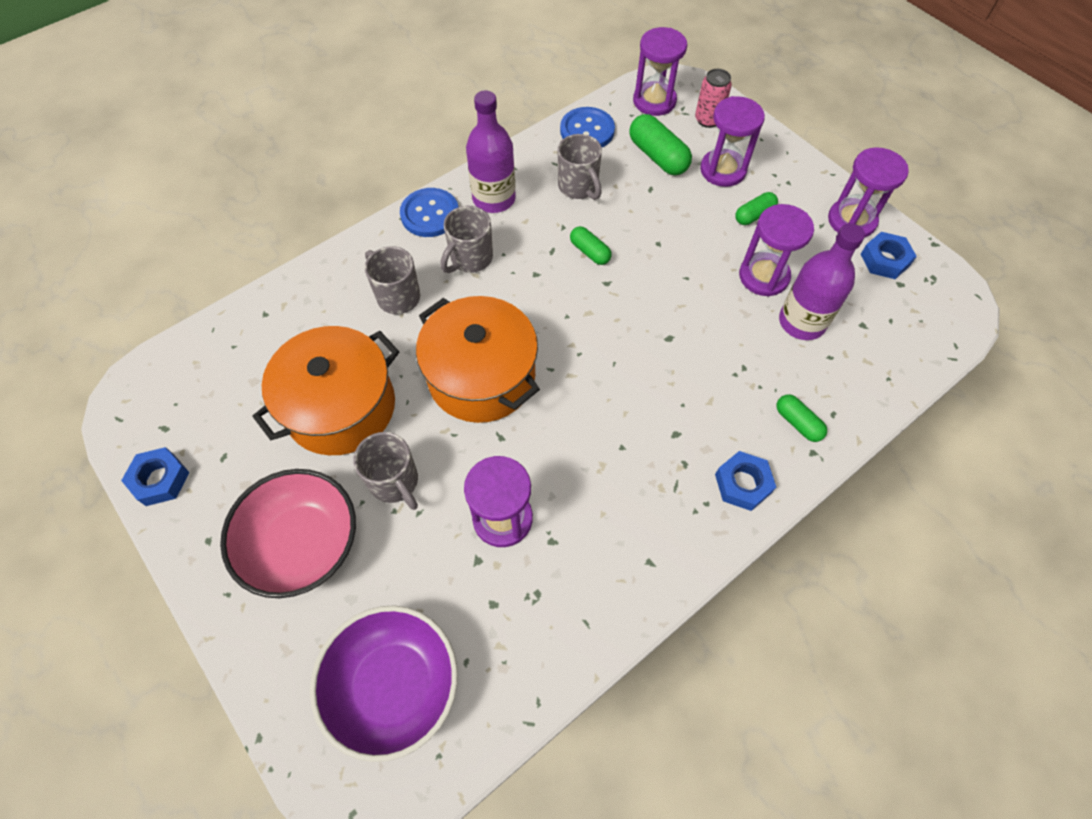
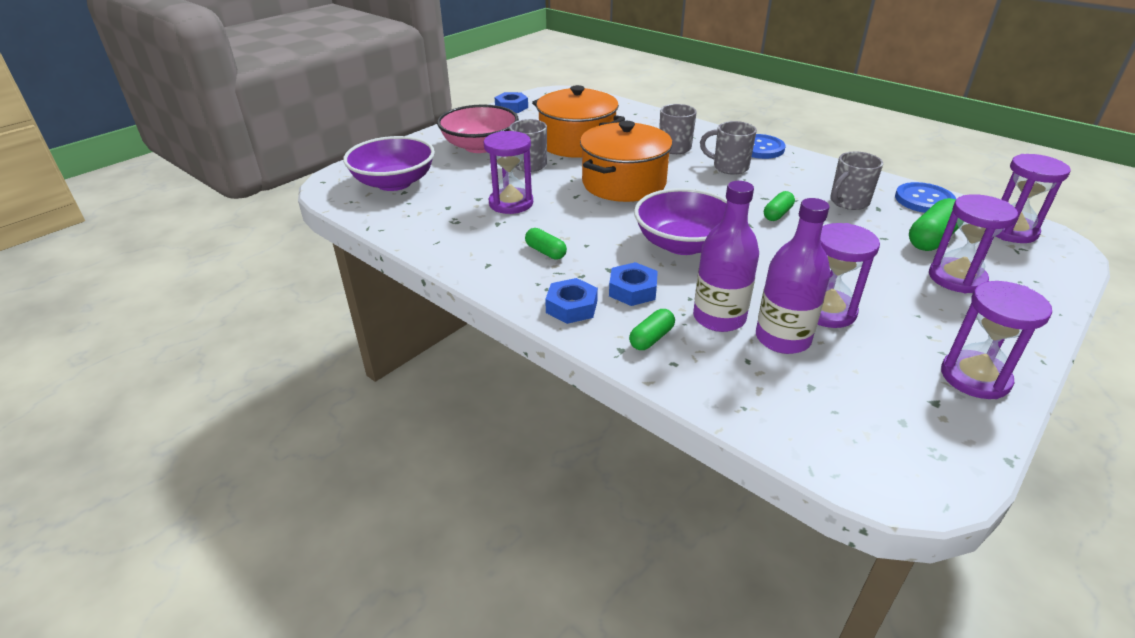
camera: 80 degrees right, 25 degrees down
(494, 199) = (798, 169): purple bottle -> purple bottle (719, 318)
(636, 353) = (683, 244): none -> purple bowl
(708, 120) = (1024, 265): pink can -> none
(754, 215) = (909, 301): green capsule -> green capsule (545, 252)
(885, 260) = (932, 407): blue nut -> blue nut (632, 290)

